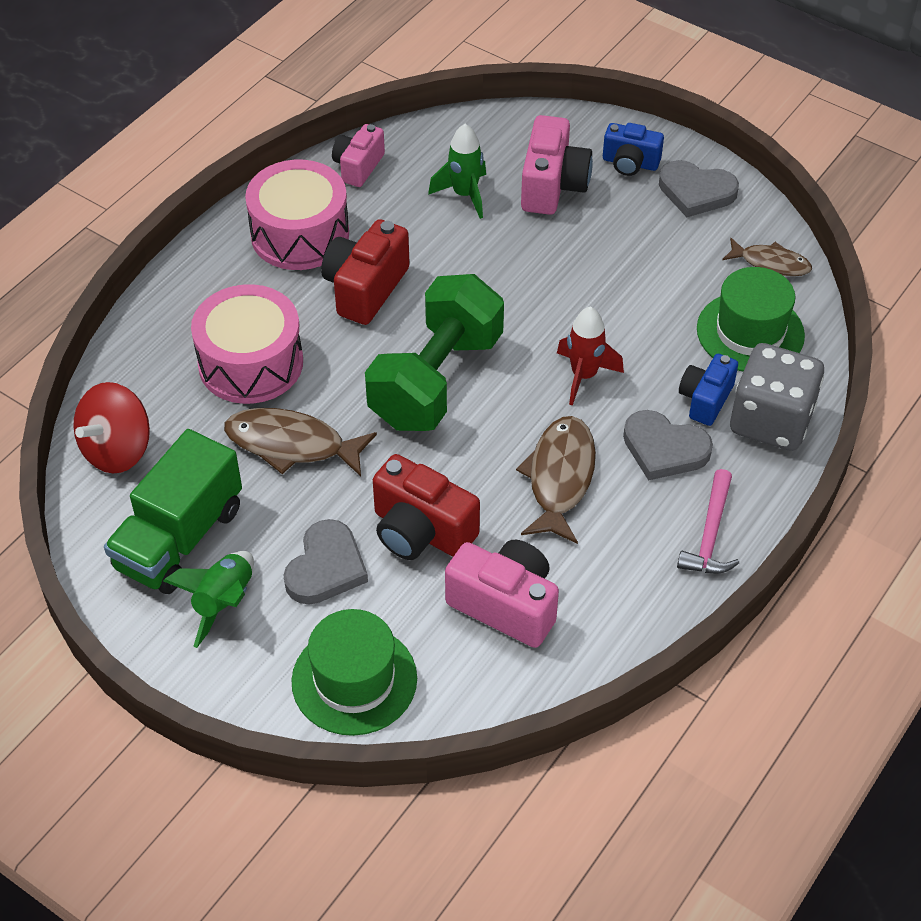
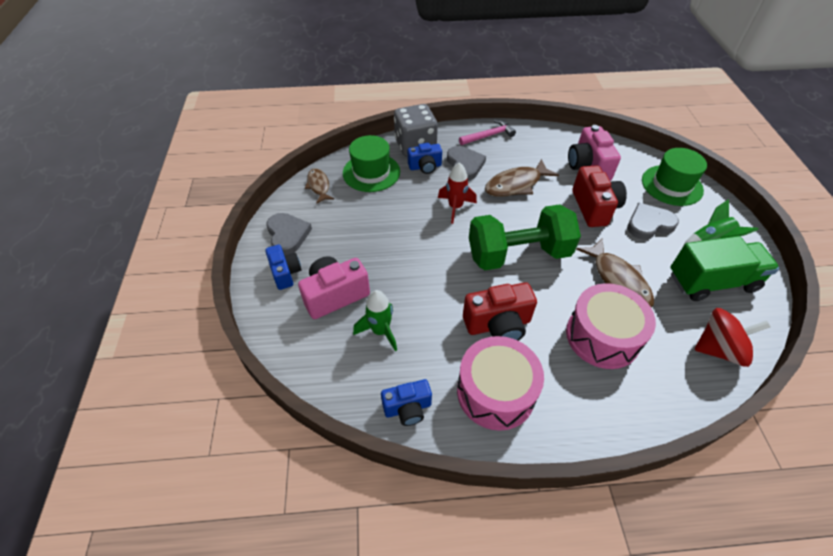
camera: 130 degrees left, 0 degrees up
(358, 167) = (407, 408): pink camera -> blue camera

